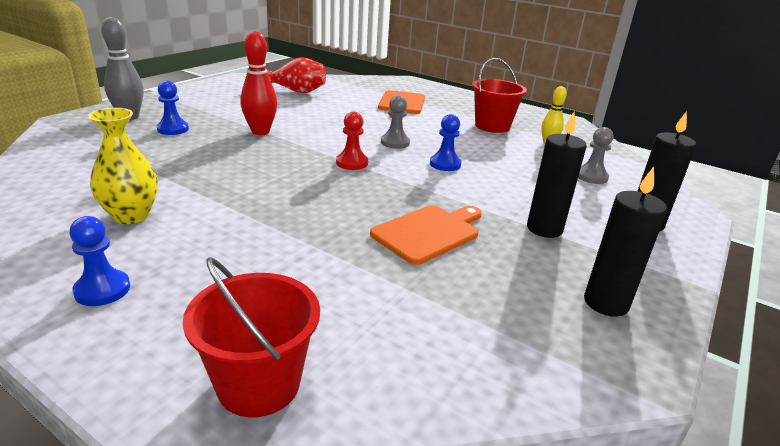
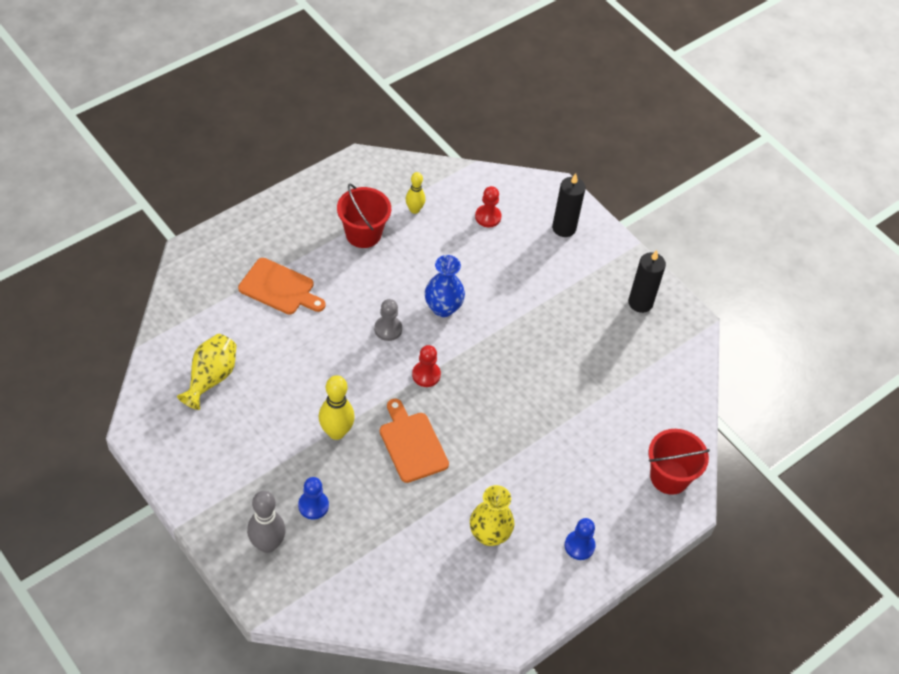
camera: 75 degrees left, 25 degrees up
(260, 132) = (336, 432): red bowling pin -> yellow bowling pin
(296, 91) = (211, 378): red vase -> yellow vase
(428, 232) = (549, 360): orange cutting board -> orange cutting board (412, 444)
(445, 164) = (443, 308): blue pawn -> blue vase
(544, 229) = (558, 291): black candle -> none
(591, 177) = (488, 217): grey pawn -> red pawn

